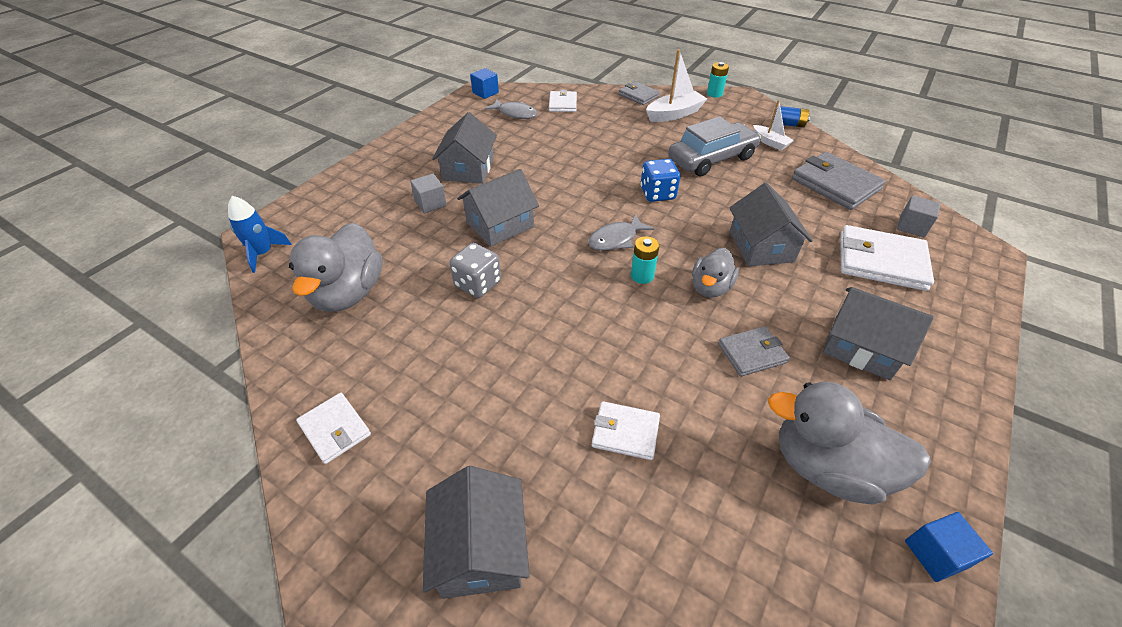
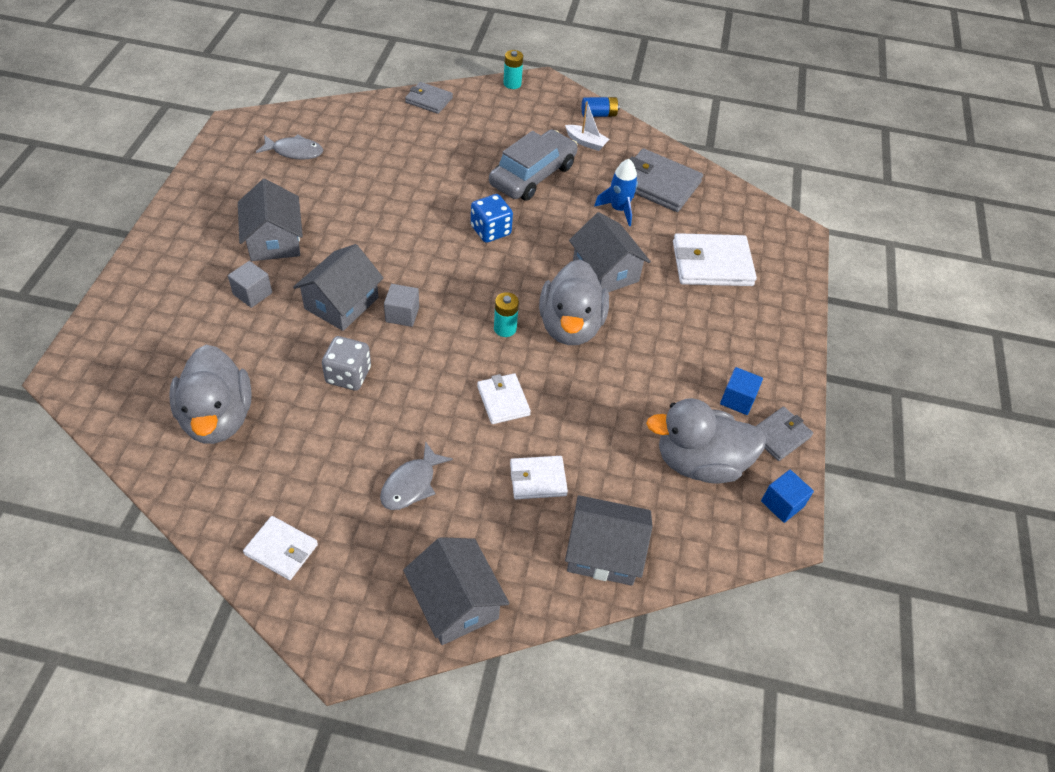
camera: 25 degrees left, 5 degrees up
(263, 253) = (92, 397): blue rocket -> blue rocket (619, 209)
(485, 92) = (243, 126): blue cube -> blue cube (737, 399)
(562, 104) = (345, 127): white wallet -> white wallet (503, 400)
(616, 239) = (467, 294): grey fish -> grey fish (411, 484)
(674, 114) = (477, 121): white boat -> none
(710, 287) = (570, 326): grey duck -> grey duck, size x1.66
(752, 353) = (622, 382): grey wallet -> grey wallet (779, 435)
(861, 347) = (708, 353): grey house -> grey house (604, 552)
(912, 226) = (733, 219): grey cube -> grey cube (402, 314)

